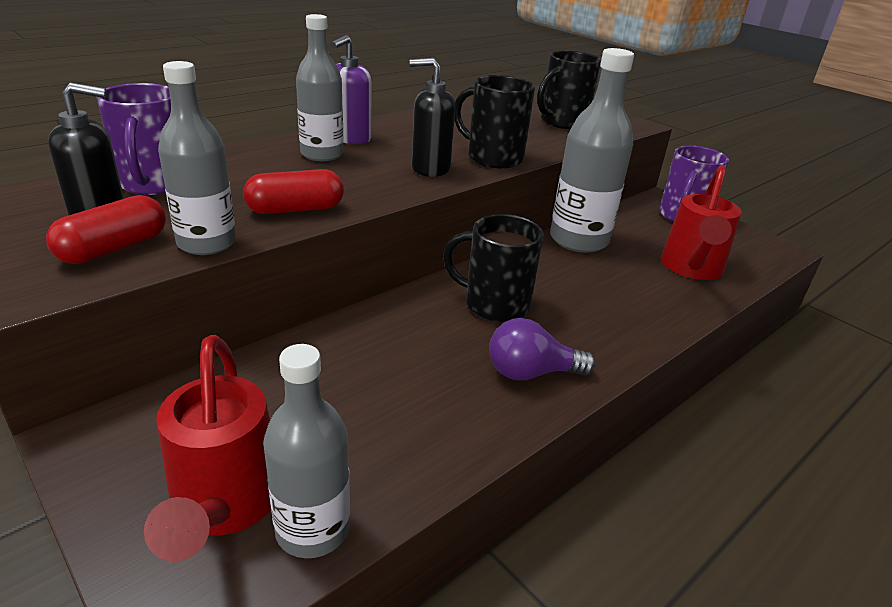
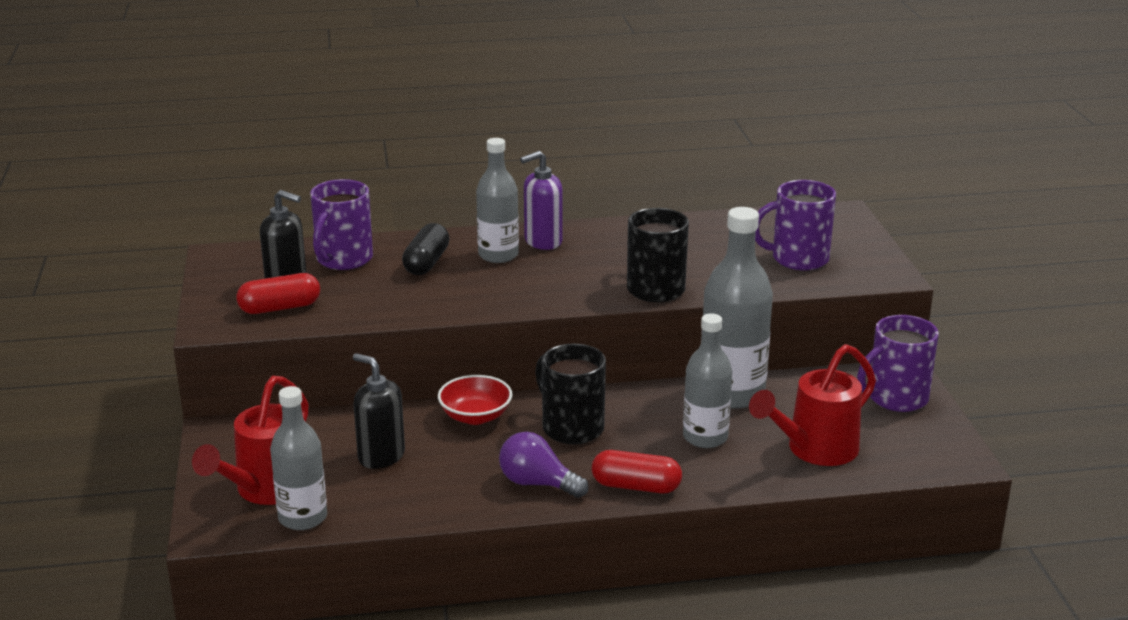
camera: 35 degrees right, 5 degrees down
(207, 243) = (339, 317): grey bottle -> grey bottle (705, 437)
(255, 172) = (426, 263): none -> black capsule
(295, 209) = (424, 304): red capsule -> red capsule (636, 486)
(395, 320) = (475, 416): none -> red bowl
(430, 169) = (578, 288): black soap dispenser -> black soap dispenser (381, 456)
(562, 122) = (798, 259): black mug -> purple mug

